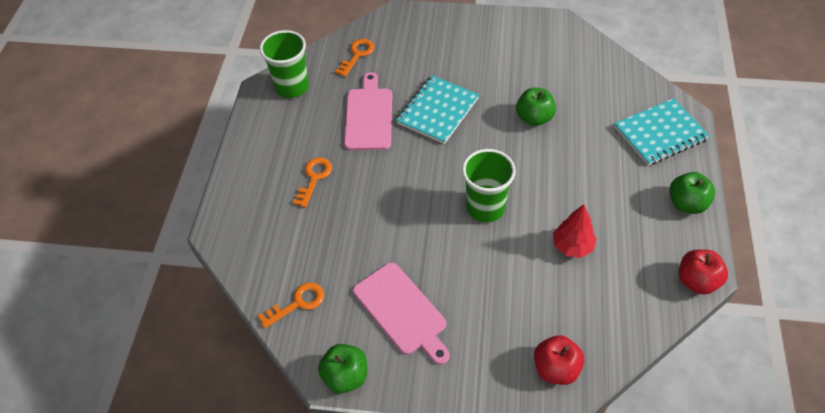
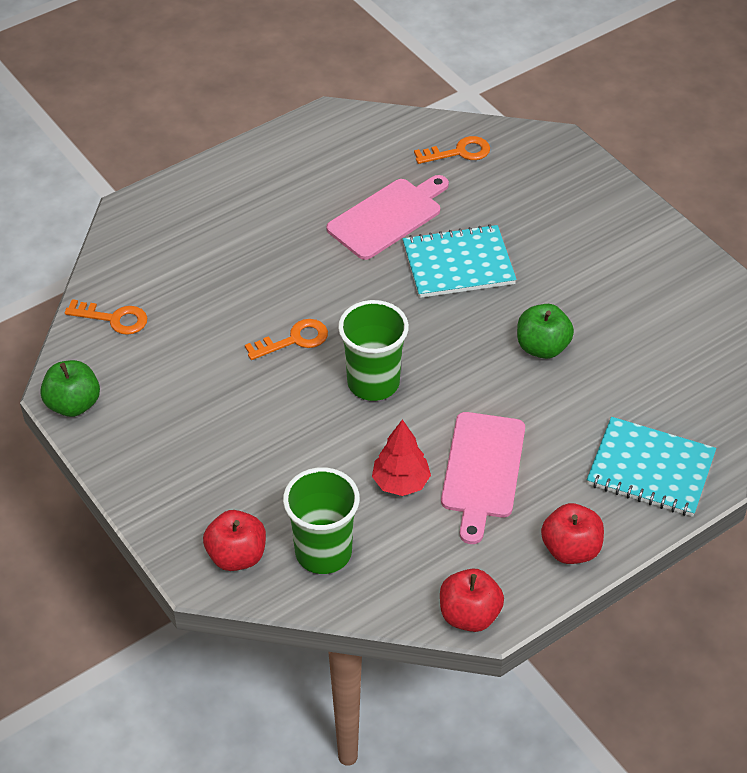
camera: 45 degrees right, 5 degrees down
(292, 87) = (357, 136): green cup -> green cup (323, 552)
(314, 178) = (264, 231): orange key -> orange key (294, 340)
(402, 311) = (182, 398): pink cutting board -> pink cutting board (483, 470)
(686, 203) = (570, 549): green apple -> red apple

